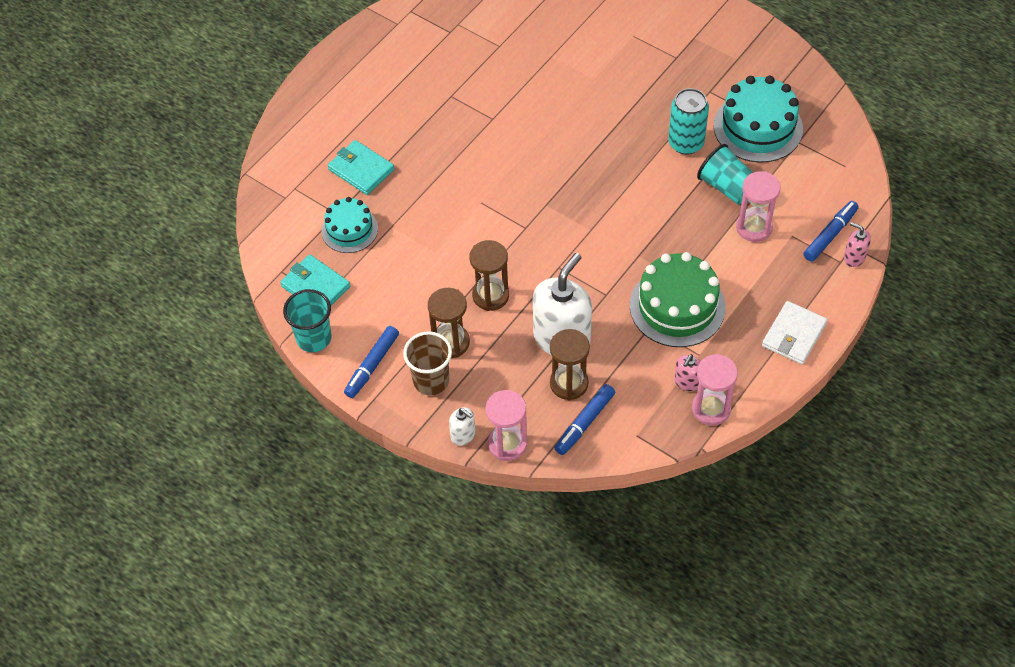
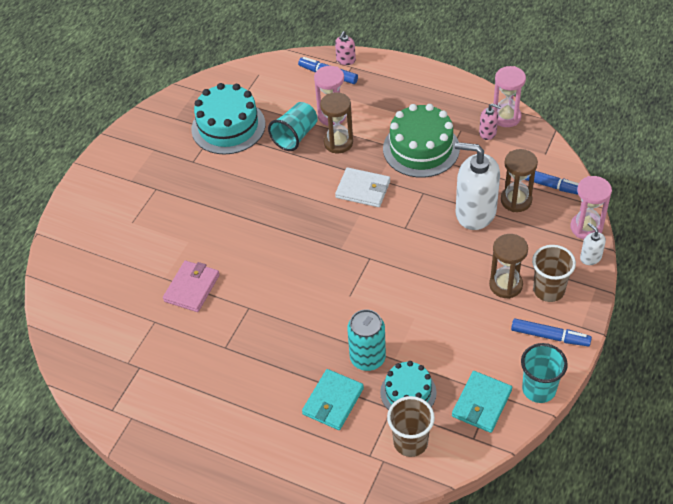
camera: 100 degrees left, 5 degrees down
(296, 221) = (410, 442): none -> brown cup
(463, 435) = (590, 257): white soap dispenser -> white soap dispenser turned 60 degrees counterclockwise
(490, 295) = (448, 267): brown hourglass -> brown hourglass (338, 143)
(531, 76) = (192, 288): none -> pink wallet
(686, 143) = (253, 168): turquoise can -> turquoise can (367, 358)
(794, 335) = (425, 82): white wallet -> white wallet (363, 189)

